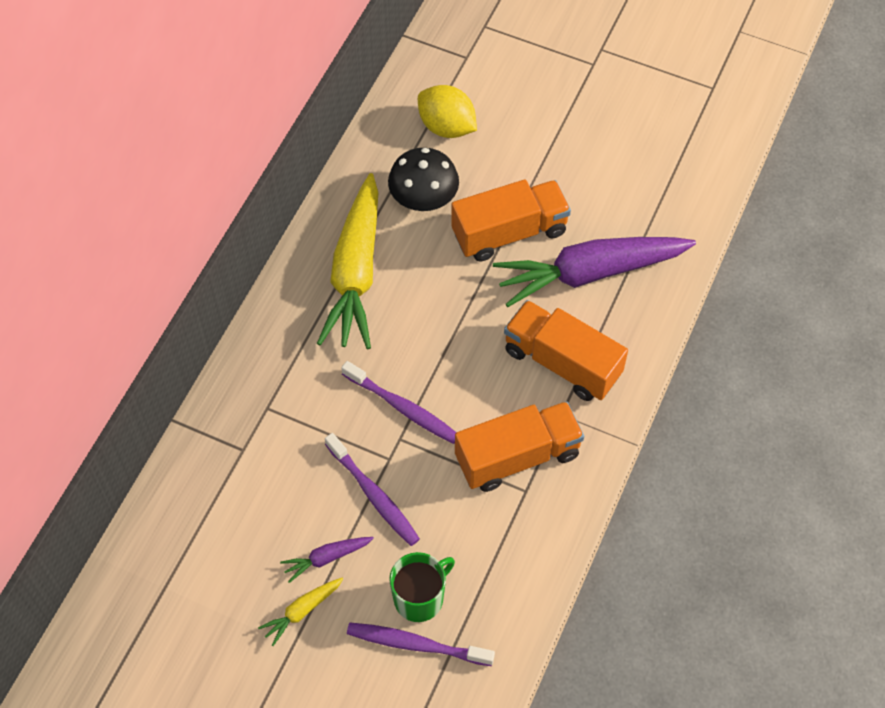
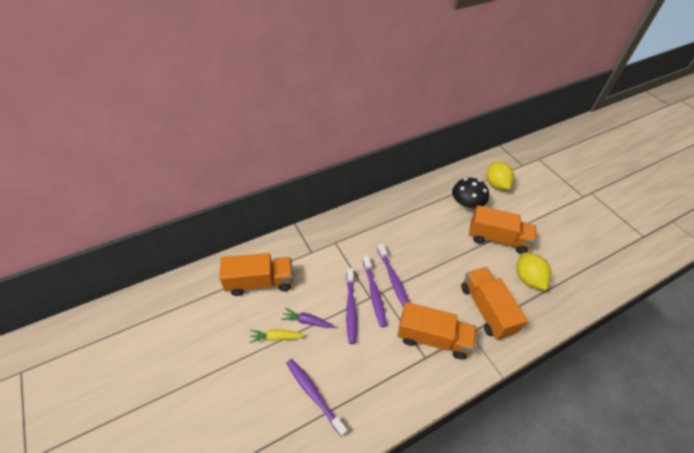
camera: 35 degrees right, 10 degrees down
(204, 552) = (260, 282): none -> orange truck
(356, 272) = (414, 215): yellow carrot -> none
(390, 449) = (374, 294): none -> purple toothbrush
(419, 598) = (334, 372): green mug -> none
(590, 273) = (528, 278): purple carrot -> yellow lemon

